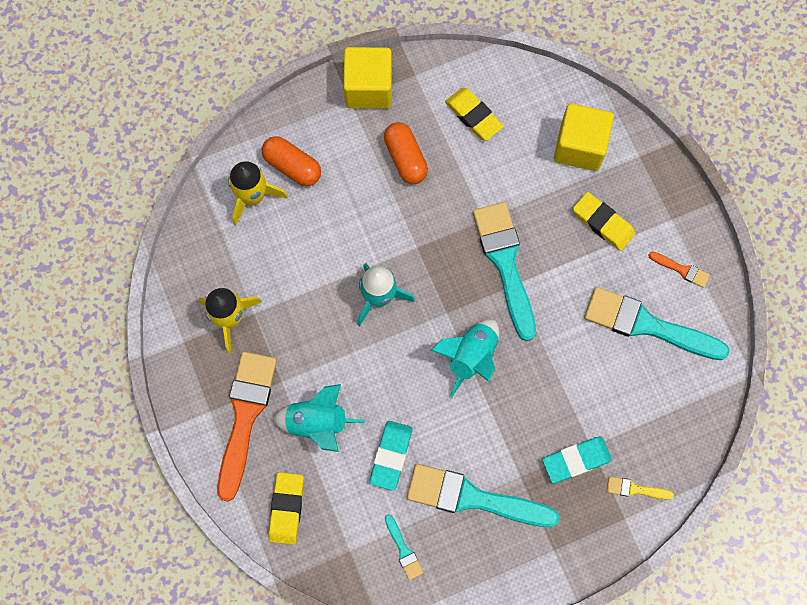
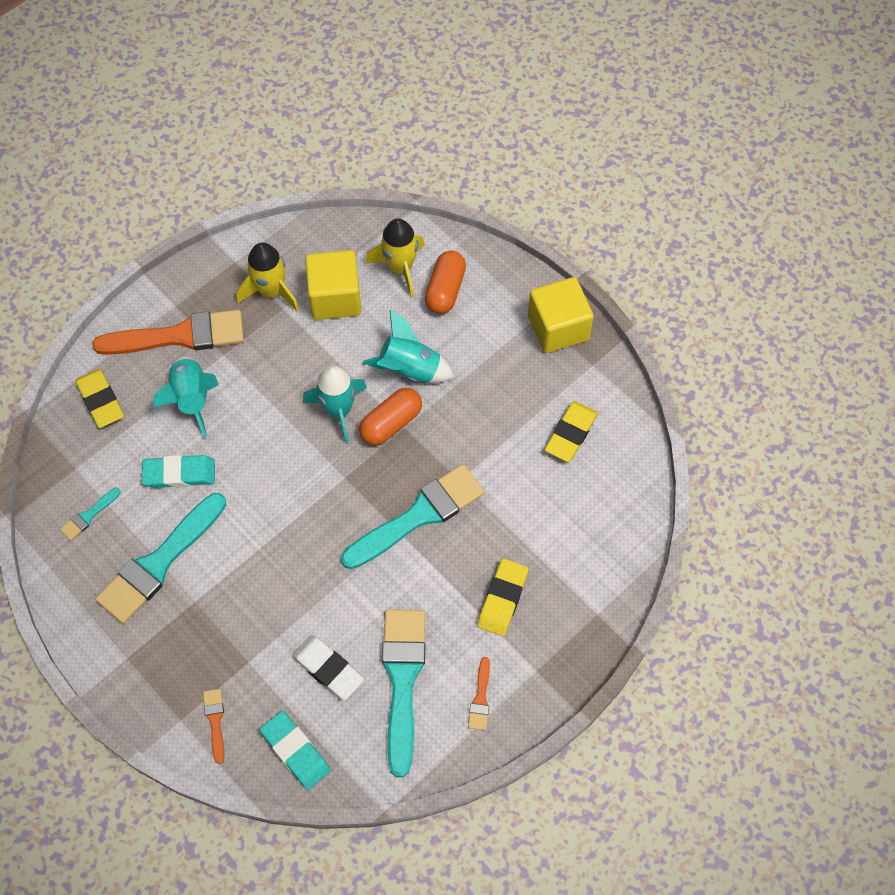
camera: 70 degrees right, 10 degrees down
(286, 508) = (101, 400): yellow eraser -> yellow eraser turned 75 degrees clockwise
(405, 158) = (496, 386): orange capsule -> orange capsule (391, 423)
(471, 357) = (306, 514): turquoise rocket -> turquoise rocket (410, 370)
(473, 498) = (159, 563): turquoise brush -> turquoise brush turned 135 degrees counterclockwise
(576, 460) = (228, 651): turquoise eraser -> turquoise eraser (295, 751)
(579, 147) = (581, 548): yellow cube -> yellow cube (335, 298)
(618, 382) = (328, 669): none -> white eraser
(635, 489) = (215, 721): yellow brush -> orange brush

